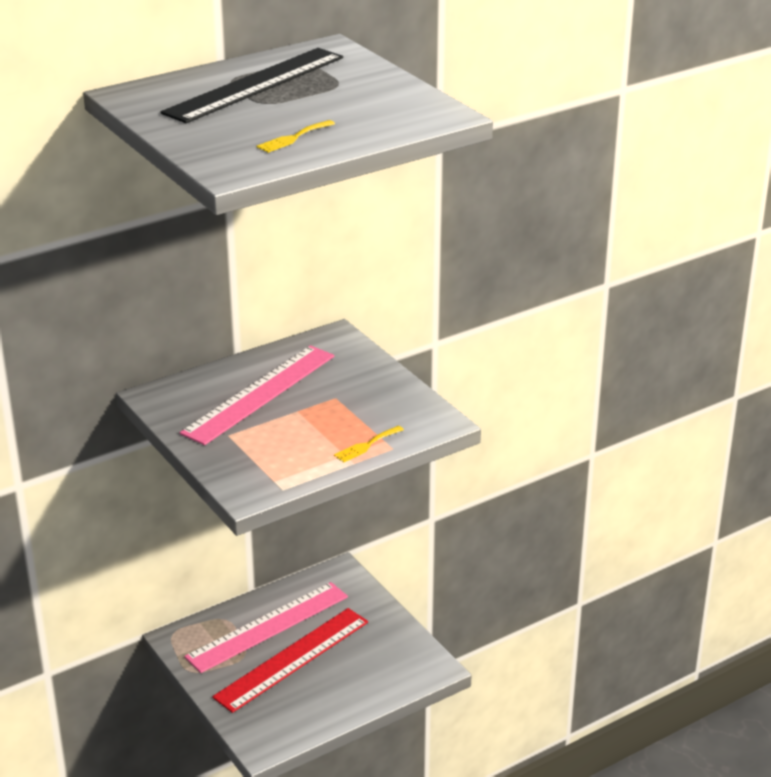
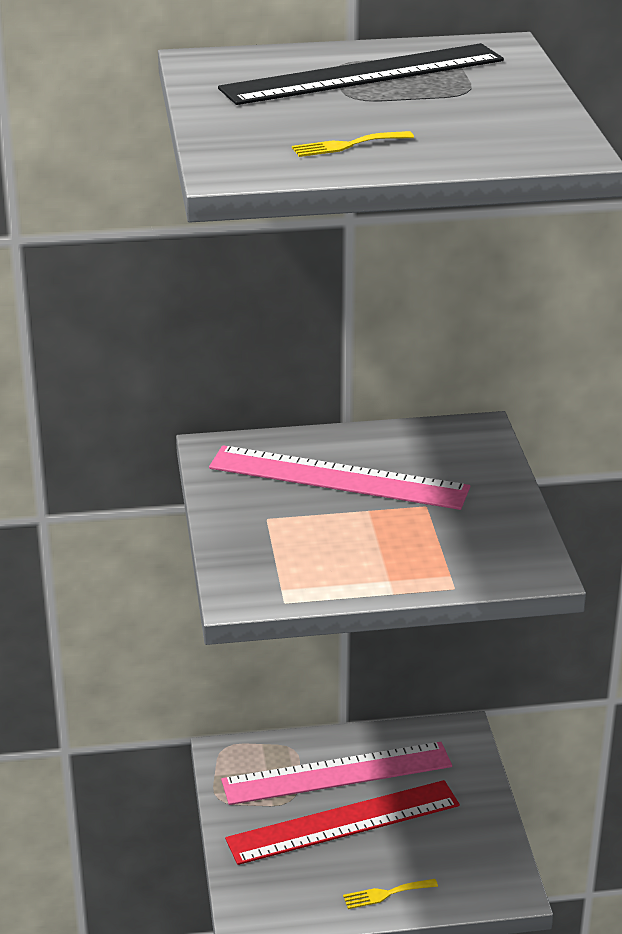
camera: 25 degrees right, 0 degrees up
(260, 394) = (338, 478): pink ruler -> pink ruler turned 45 degrees clockwise
(366, 445) = (423, 575): yellow fork -> yellow fork (386, 894)

